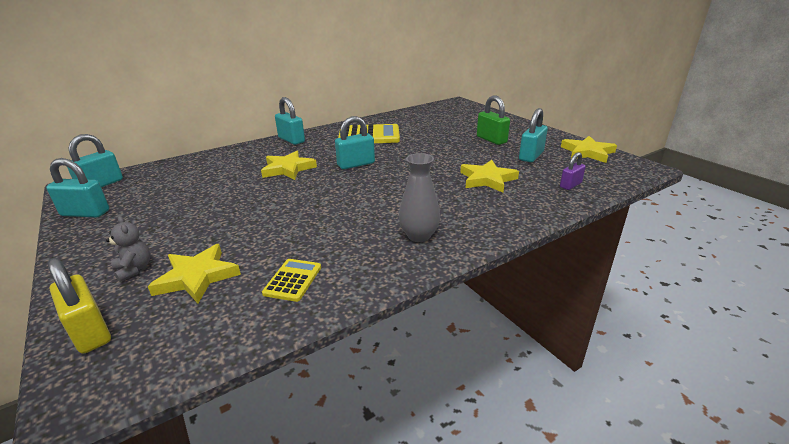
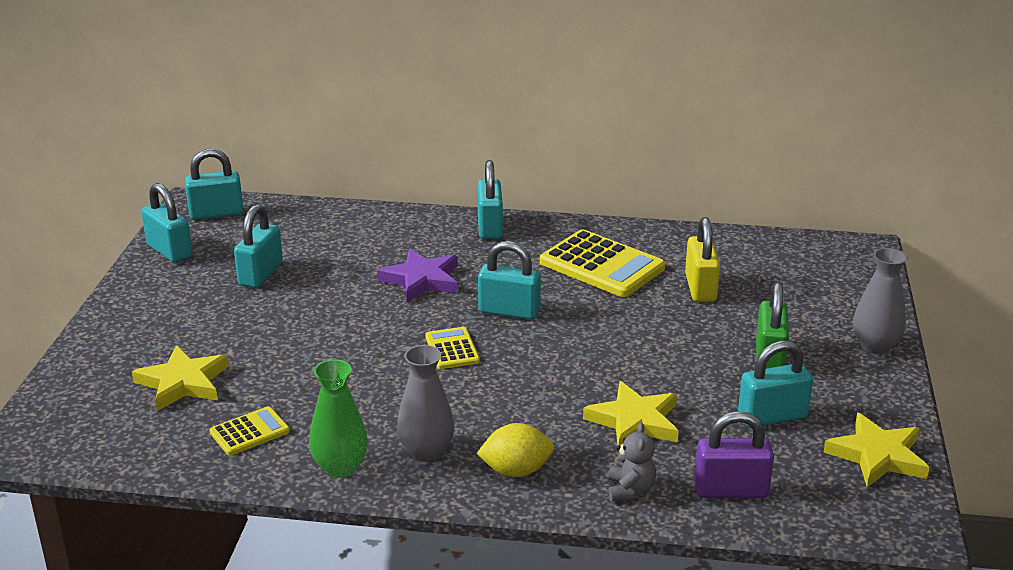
camera: 40 degrees right, 0 degrees up
(90, 331) = (67, 392): yellow padlock -> yellow padlock (700, 288)
(134, 269) = (146, 346): grey teddy bear -> grey teddy bear (630, 490)
(178, 200) = (260, 274): none -> turquoise padlock
(288, 169) = (421, 280): yellow star -> purple star
(353, 188) = (452, 349): none -> yellow calculator
(384, 268) = (340, 467): none -> green vase
(477, 221) = (516, 471): none -> yellow lemon
(517, 124) = (875, 346): none -> grey vase
(570, 185) = (731, 490): purple padlock -> purple padlock, size x1.59

